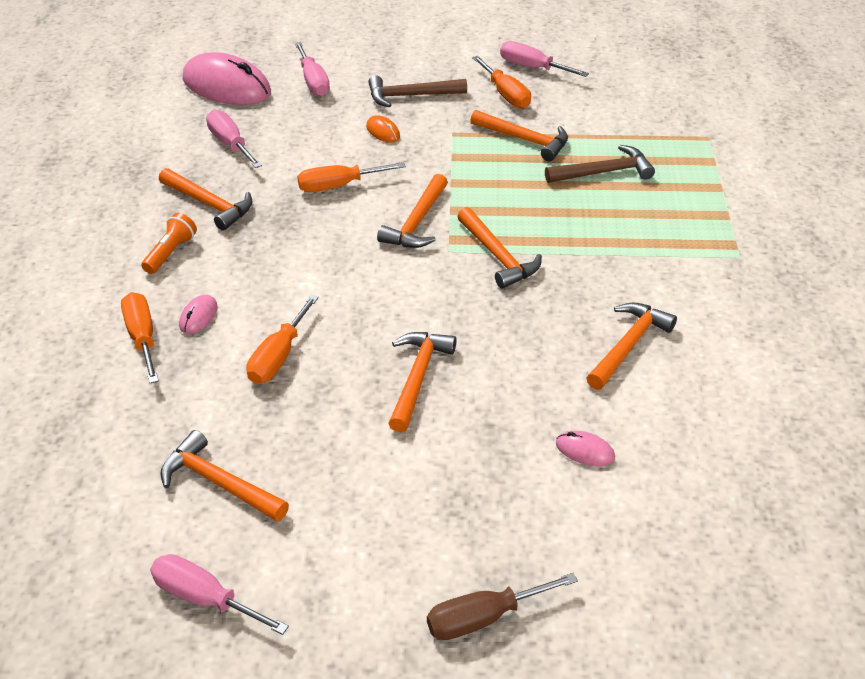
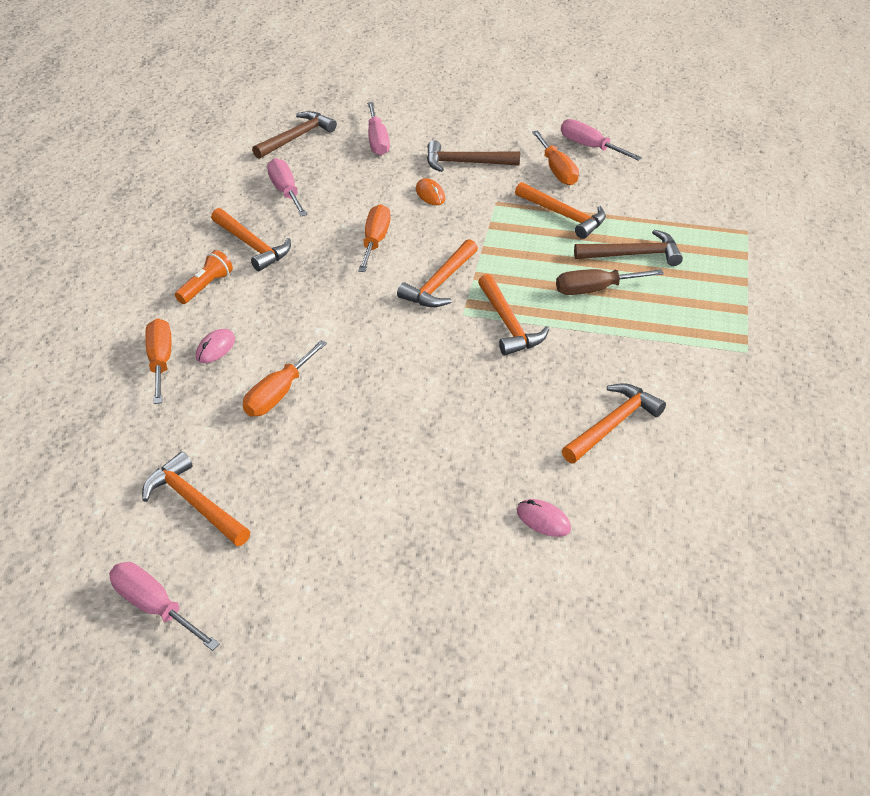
camera: 10 degrees right, 0 degrees up
(226, 86) = (296, 137): pink mouse -> brown hammer
(338, 186) = (375, 241): orange screwdriver -> orange screwdriver turned 105 degrees clockwise
(417, 378) = (401, 430): orange hammer -> none
(483, 618) = (404, 664): brown screwdriver -> brown screwdriver (595, 289)

